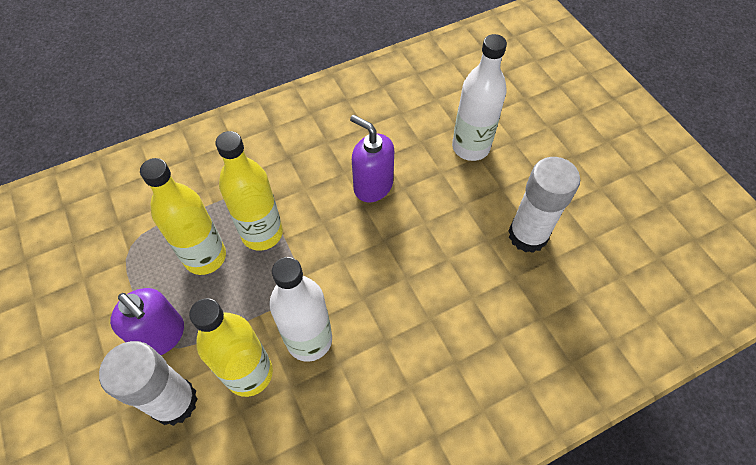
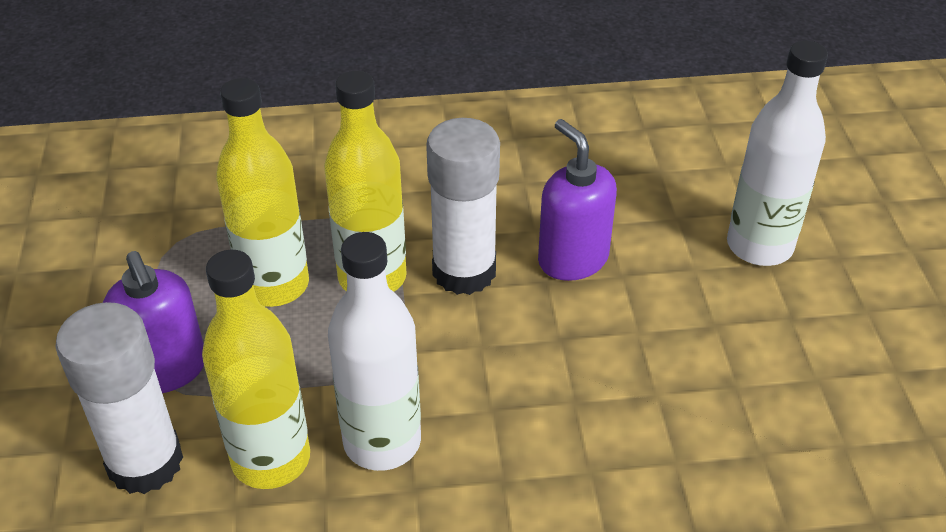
camera: 20 degrees right, 15 degrees down
(527, 235) = (811, 398): white glue stick -> white glue stick (464, 271)

